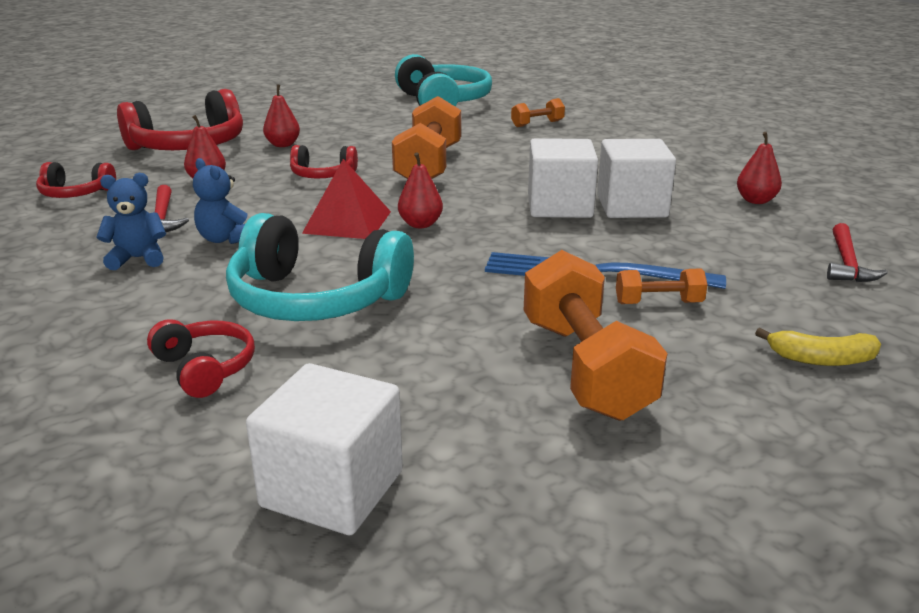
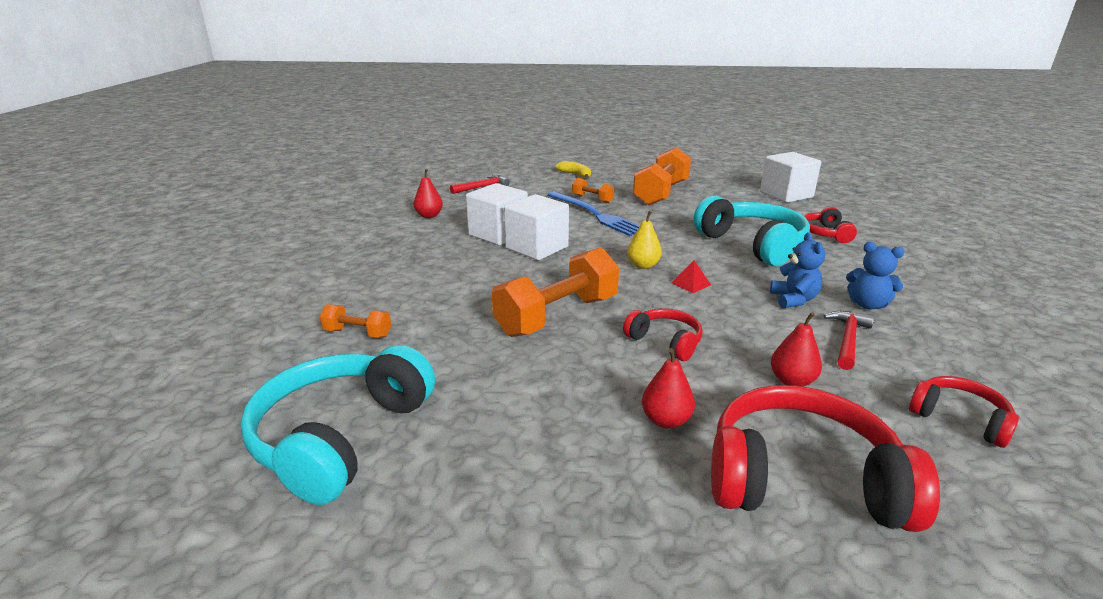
camera: 140 degrees left, 0 degrees up
(347, 222) = (691, 283): red pyramid -> red pyramid, size x0.49
(420, 224) = (643, 265): red pear -> yellow pear

